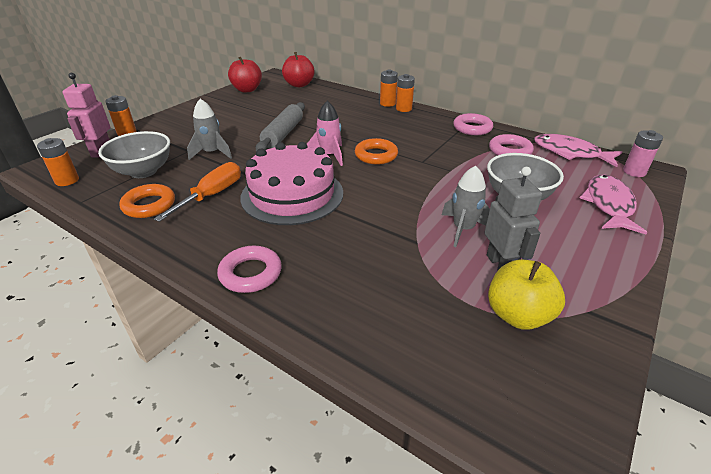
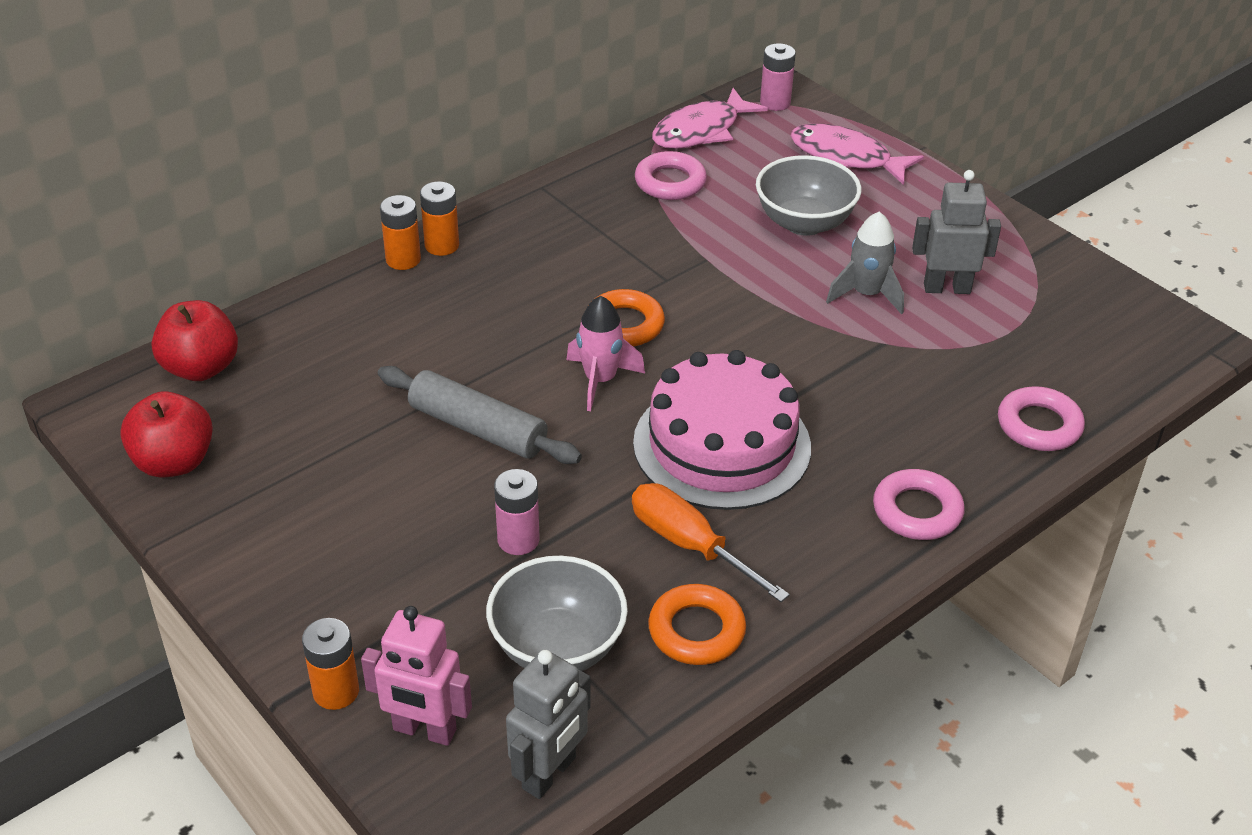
camera: 75 degrees left, 5 degrees up
(67, 180) = (549, 773): orange battery -> grey robot
(212, 153) = (518, 540): grey rocket -> pink battery
(472, 128) = (571, 192): pink ring -> pink ring (1039, 425)
(518, 315) = (1031, 305): yellow apple -> none

